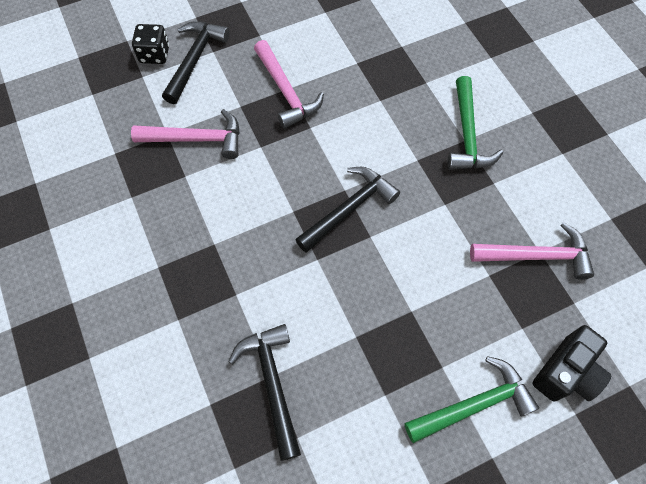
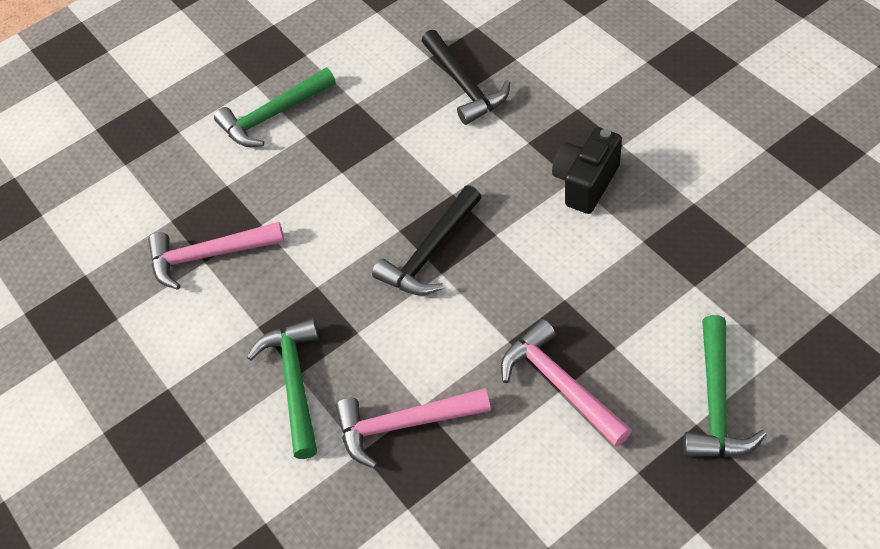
camera: 175 degrees right, 10 degrees down
(154, 54) = (781, 396): black dice -> none
(195, 59) = (716, 402): black hammer -> green hammer
(196, 139) = (652, 288): pink hammer -> pink hammer (404, 424)
(566, 373) = (185, 159): black camera -> black camera (585, 183)

